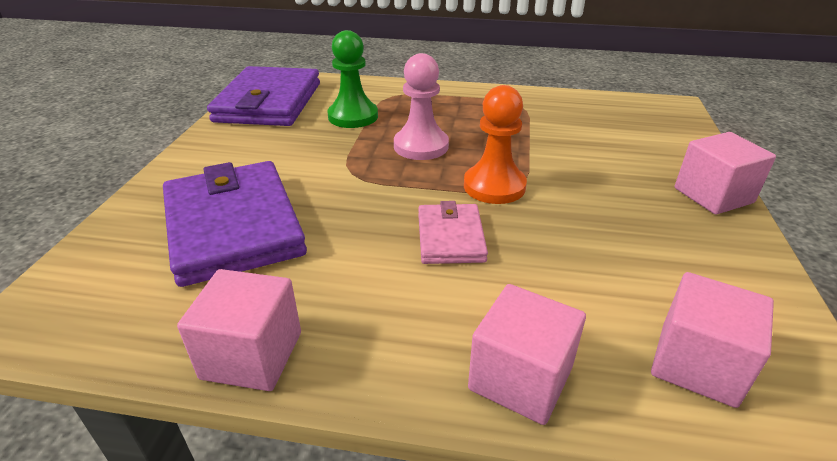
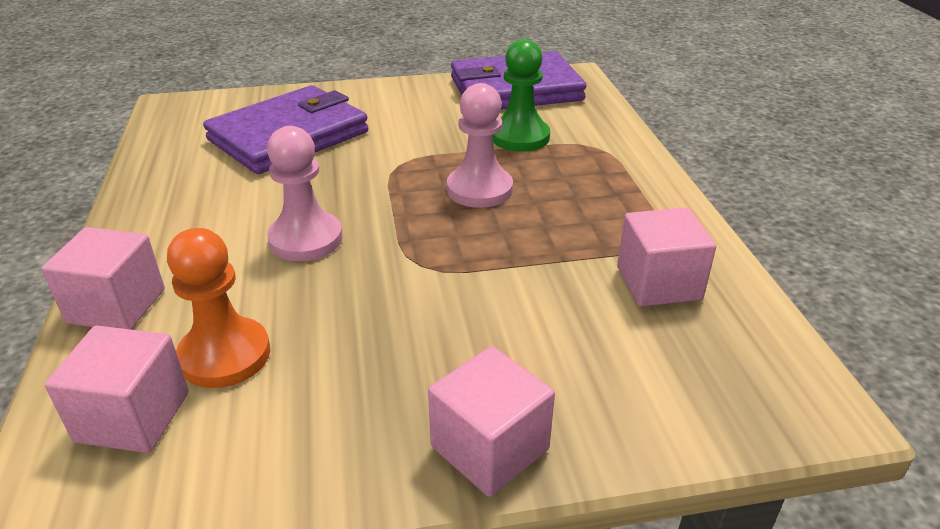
camera: 70 degrees right, 0 degrees up
(252, 355) = (141, 185): pink cube -> pink cube (658, 283)
(450, 237) = (306, 239): pink wallet -> pink pawn
(494, 186) = (416, 251): orange pawn -> orange pawn (225, 355)

